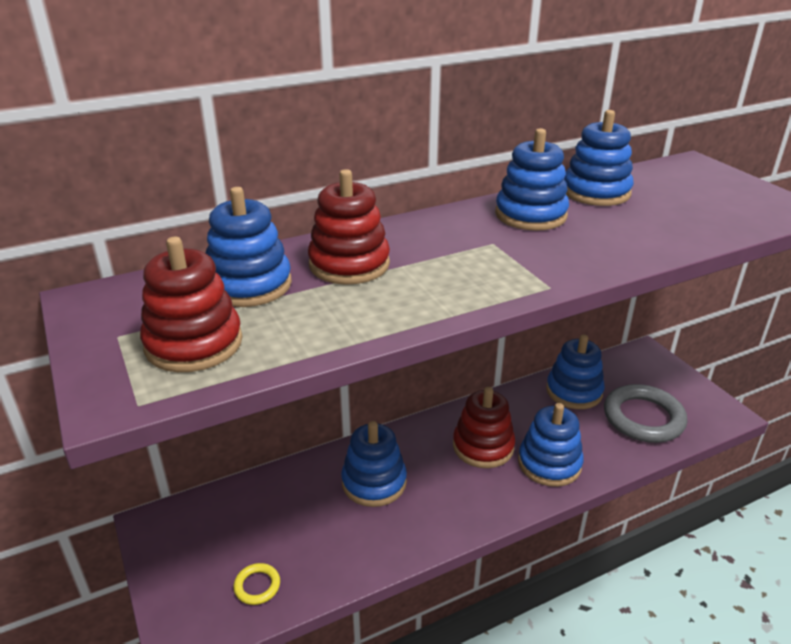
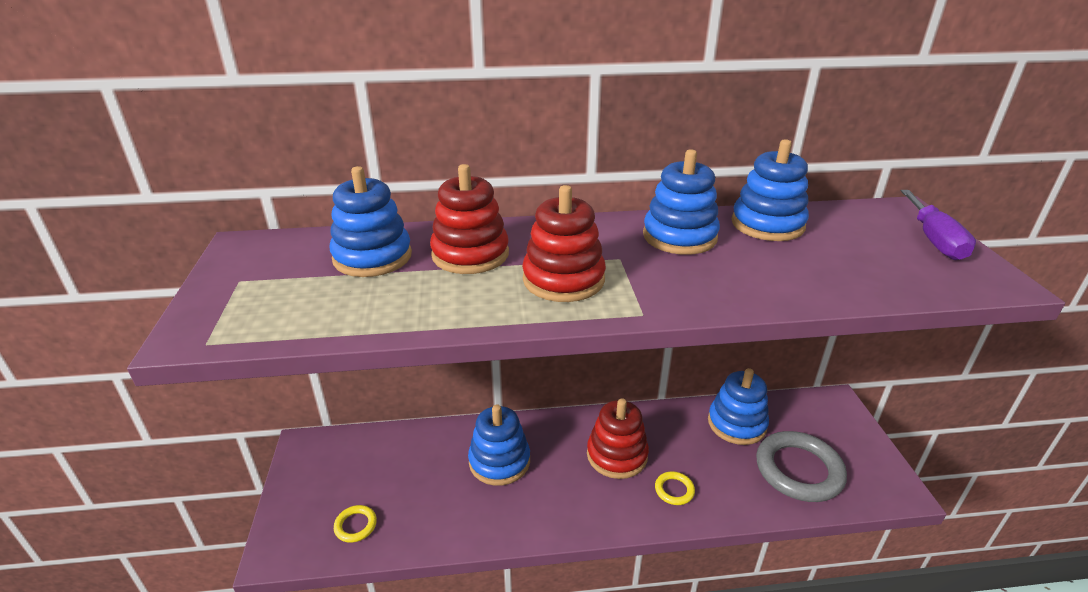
camera: 20 degrees right, 0 degrees up
(194, 343) = (288, 300): red stacking toy -> red stacking toy (563, 279)
(549, 463) = (674, 490): blue stacking toy -> yellow ring
(731, 184) = (934, 240): none -> purple screwdriver

